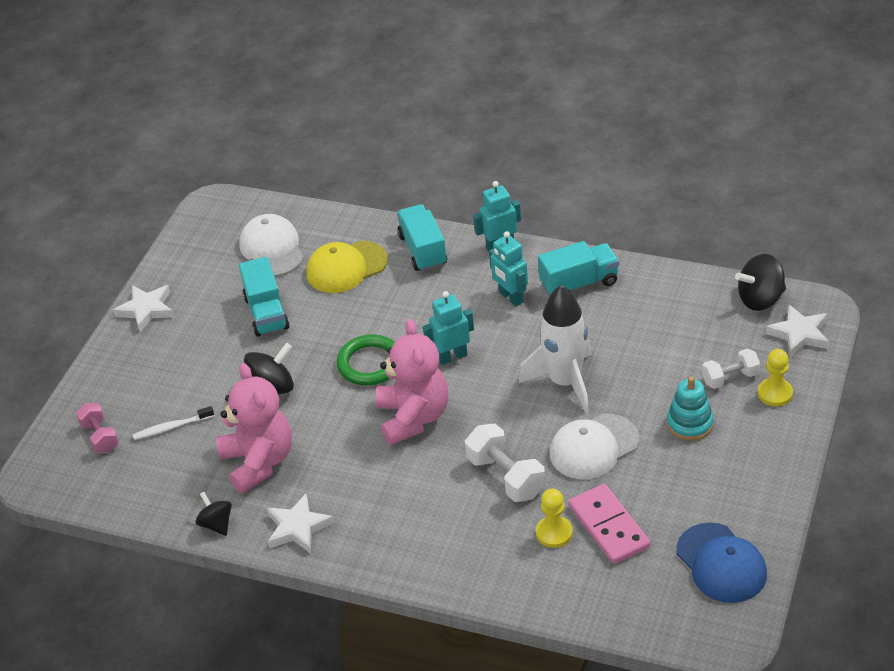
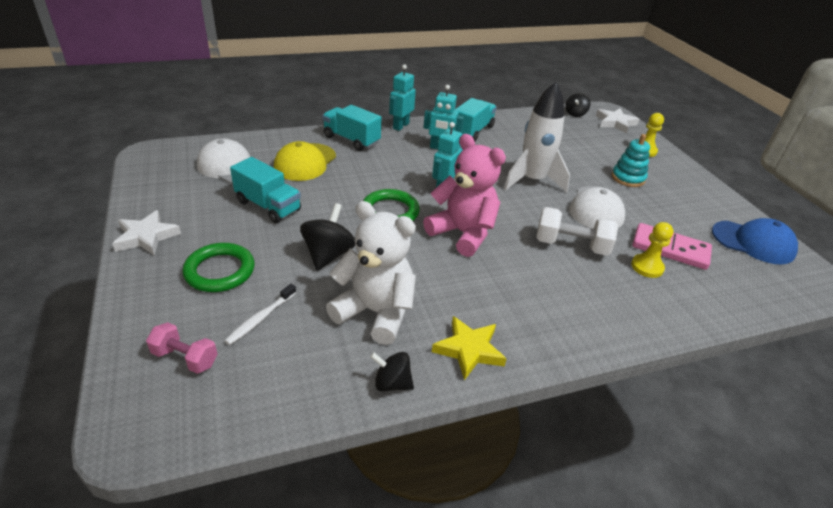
camera: 45 degrees left, 5 degrees down
(175, 369) = (220, 271): none -> green ring
(259, 462) = (375, 312): pink teddy bear -> white teddy bear
(298, 528) = (469, 350): white star -> yellow star
(730, 378) = (614, 151): white dumbbell -> none
(760, 299) = (575, 114): black spinning top -> black spinning top, size x0.64

